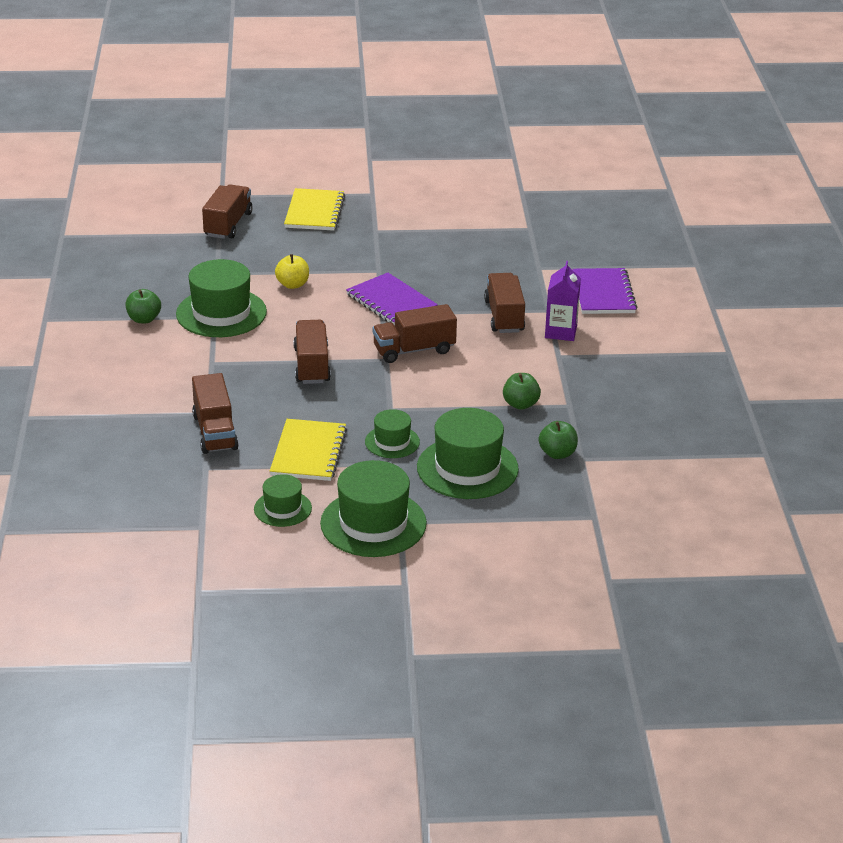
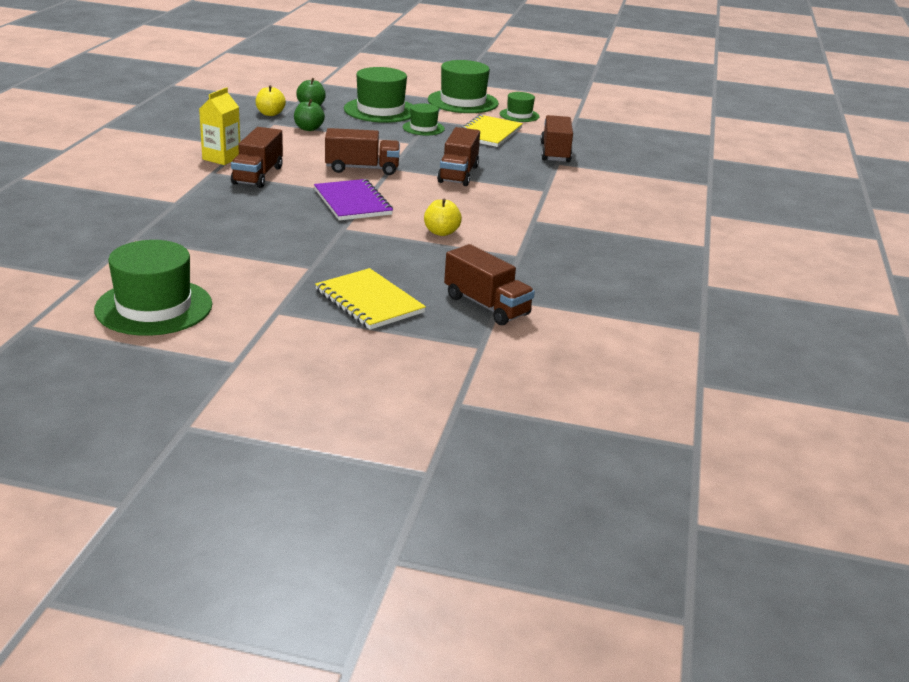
camera: 165 degrees left, 5 degrees down
(144, 319) = (604, 230): green apple -> none
(221, 313) = (525, 222): green hat -> green hat (154, 307)
(228, 225) = (486, 306): brown truck -> brown truck turned 75 degrees counterclockwise
(314, 212) = (369, 301): yellow notebook -> yellow notebook turned 60 degrees counterclockwise
(561, 332) = (221, 158): purple carton -> yellow carton
(588, 422) = (270, 114): none -> yellow apple
(603, 293) = (144, 174): purple notebook -> none

